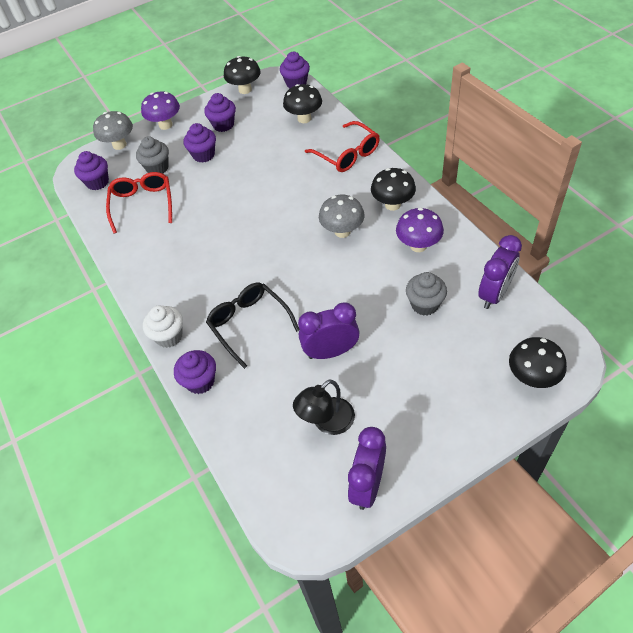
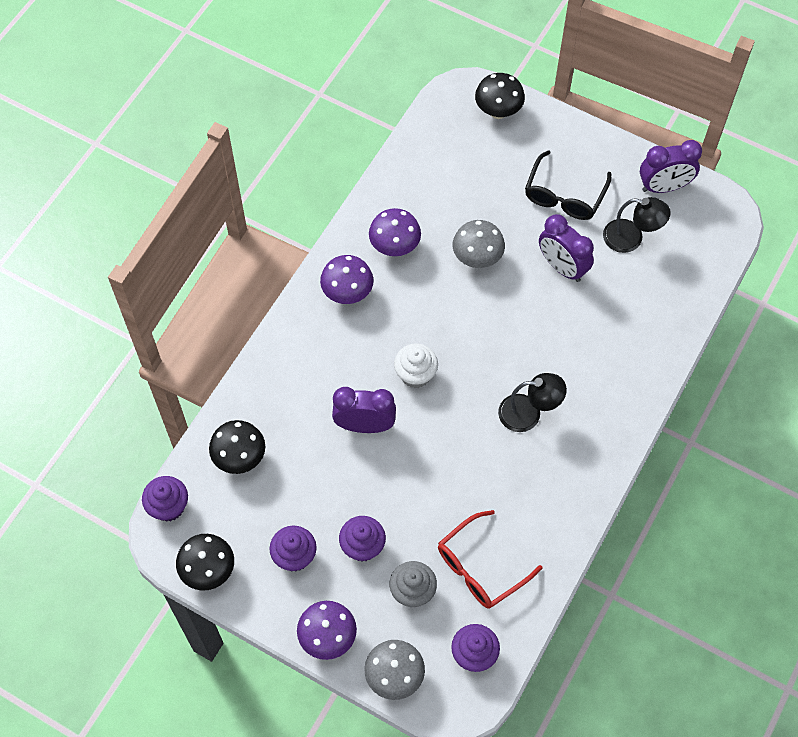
camera: 125 degrees left, 10 degrees up
(169, 336) = (631, 418): white cupcake -> white cupcake (415, 375)
(200, 381) = (658, 359): purple cupcake -> none
(222, 273) = (528, 413): none -> black lamp
(249, 324) = (574, 352): black glasses -> black glasses (564, 195)
(342, 231) = (411, 324): grey mushroom -> grey mushroom (477, 258)
(347, 154) = (286, 375): red glasses -> none
(392, 204) = (347, 293): black mushroom -> purple mushroom
(425, 304) = (466, 214): grey cupcake -> none
(494, 294) = (422, 164): purple clock -> purple clock (364, 425)

